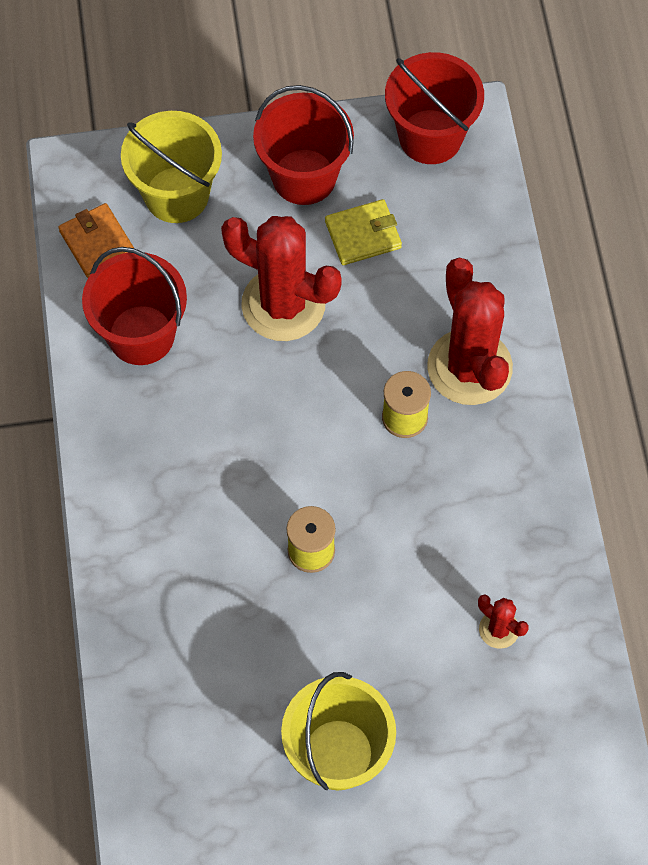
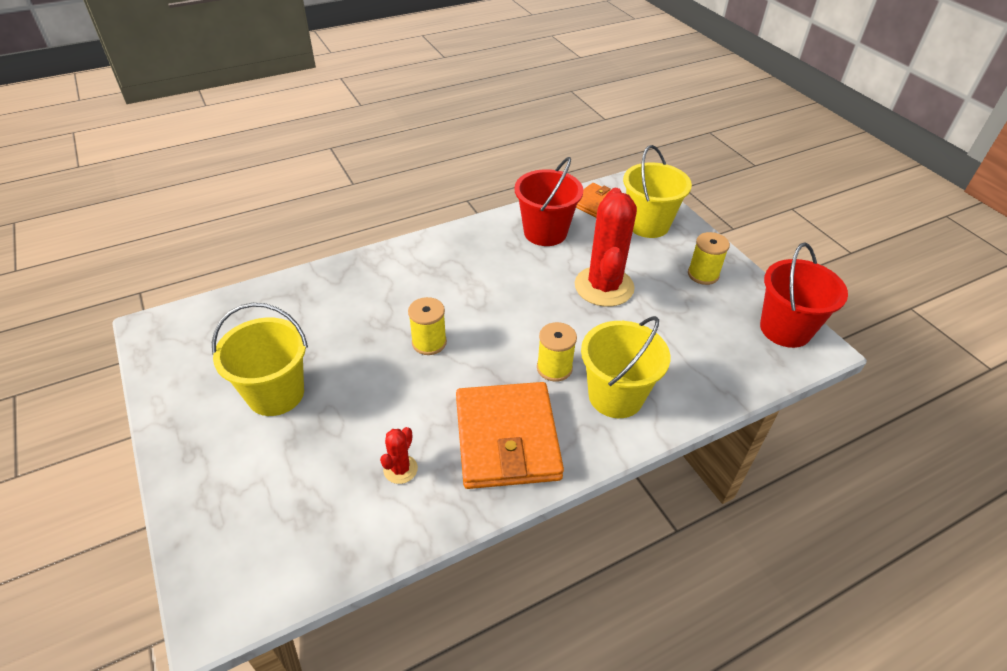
camera: 70 degrees right, 20 degrees down
(304, 177) = (703, 274): red bucket -> yellow spool
(363, 234) = (682, 312): yellow wallet -> none
(469, 367) = (615, 396): red cactus -> yellow bucket
(492, 504) = (507, 438): none -> orange wallet

